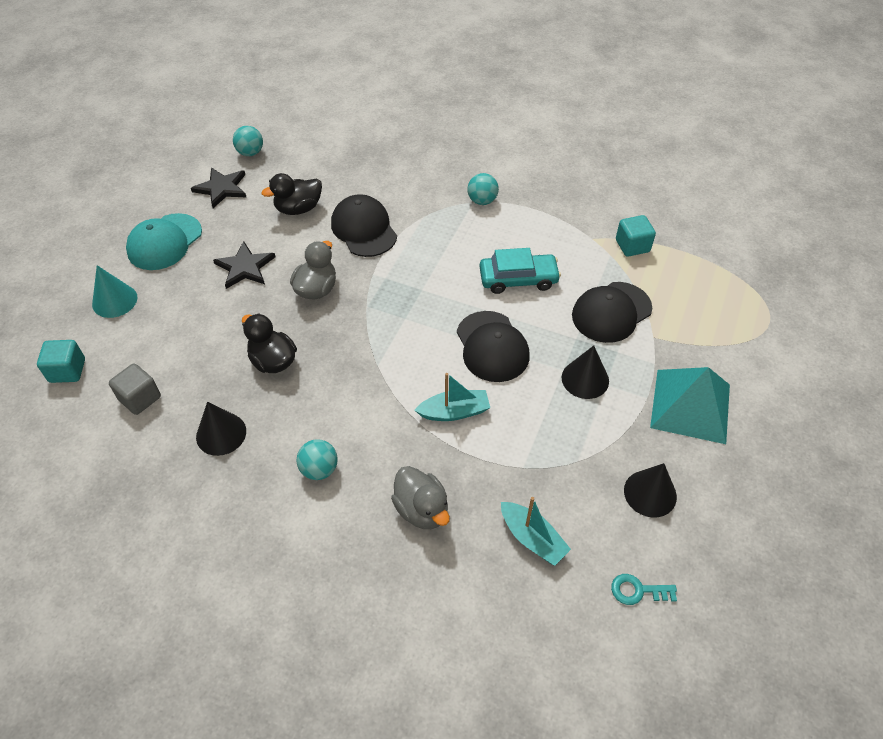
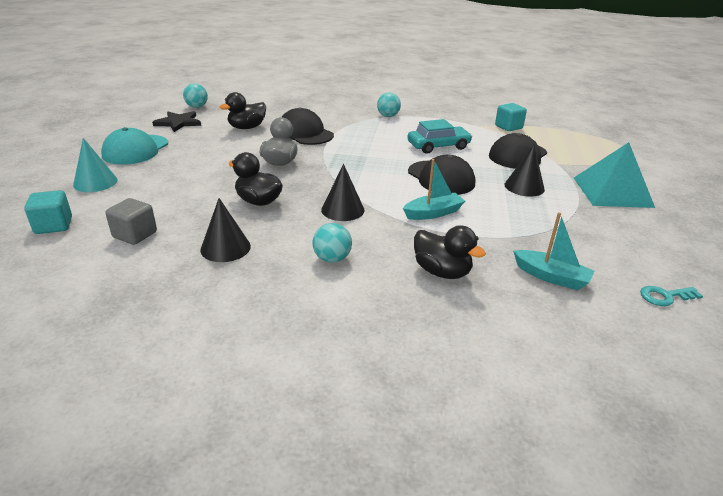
camera: 15 degrees left, 20 degrees down
(245, 267) = (213, 157): black star -> none
(422, 509) = (442, 272): grey duck -> black duck
(650, 493) = (623, 239): black cone -> black cone (342, 210)

